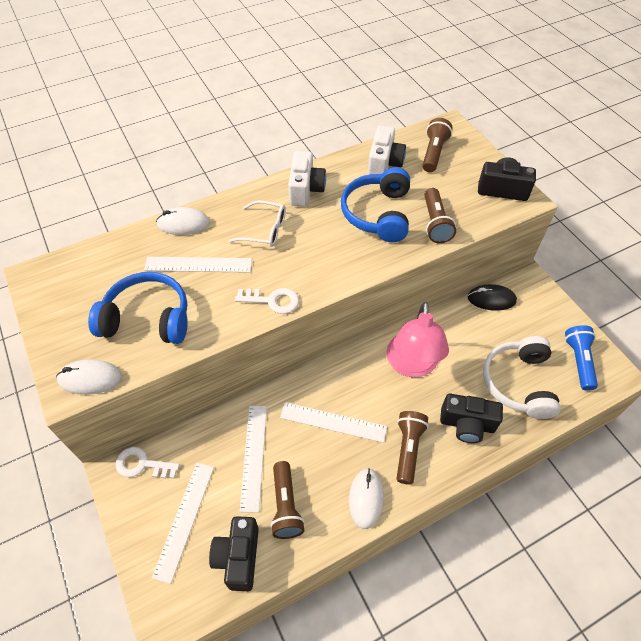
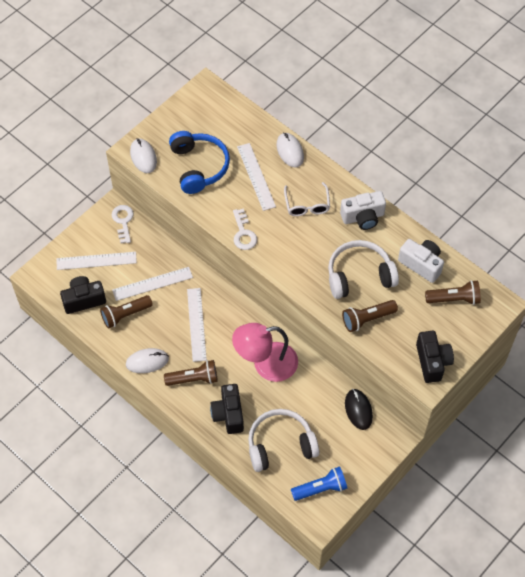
camera: 70 degrees right, 5 degrees up
(377, 214) = (359, 275): blue headphones -> white headphones
(384, 164) = (421, 264): white camera -> white camera turned 135 degrees counterclockwise

